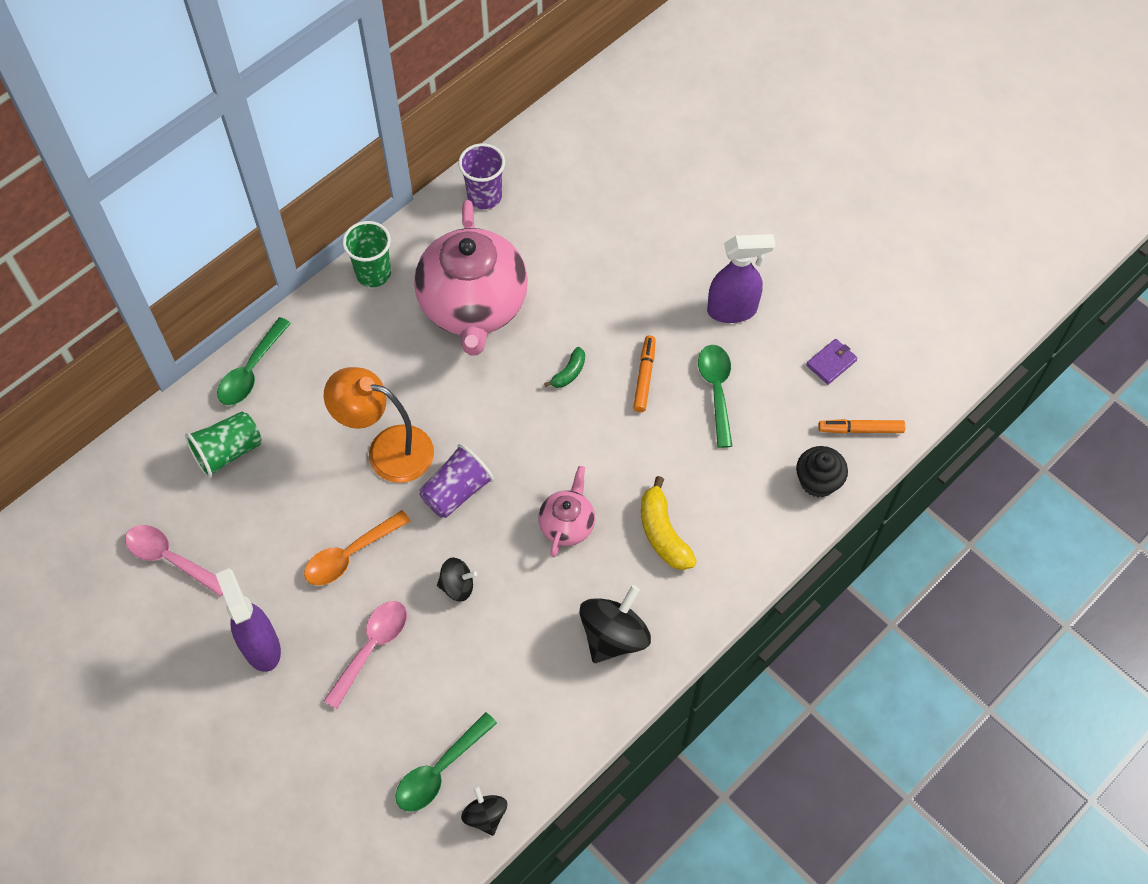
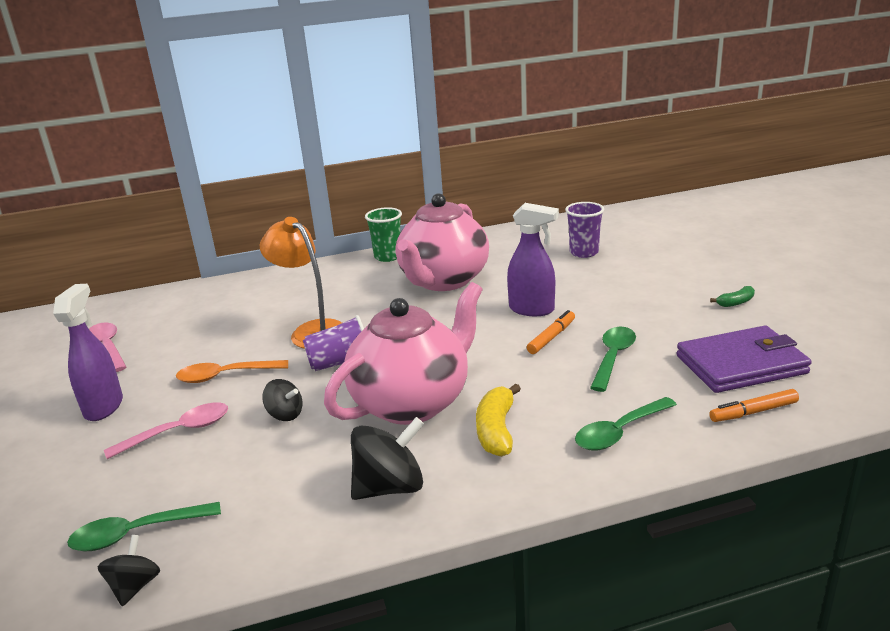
camera: 30 degrees right, 35 degrees down
(228, 452) = (207, 309): green cup -> none
(251, 371) = (264, 280): green spoon -> green spoon (619, 432)
(484, 196) = (495, 240): purple cup -> purple cup (584, 252)
(567, 524) = (412, 402): pink teapot -> pink teapot, size x2.12
(569, 373) = (488, 323): green banana -> green banana (736, 302)
(732, 310) = (658, 319): purple spray bottle -> purple spray bottle (532, 310)
(818, 481) = (685, 436): black cupcake -> none
(831, 363) = (741, 364): purple wallet -> purple wallet, size x2.34
(860, 429) = (753, 412): orange marker -> orange marker turned 45 degrees counterclockwise

